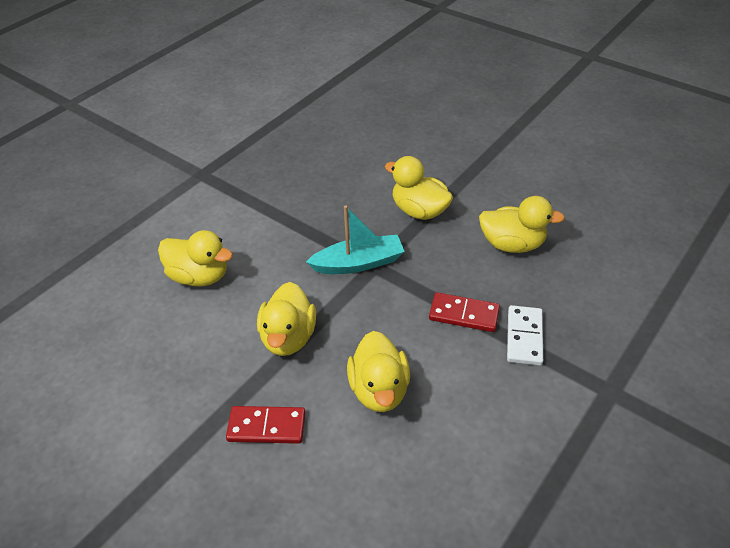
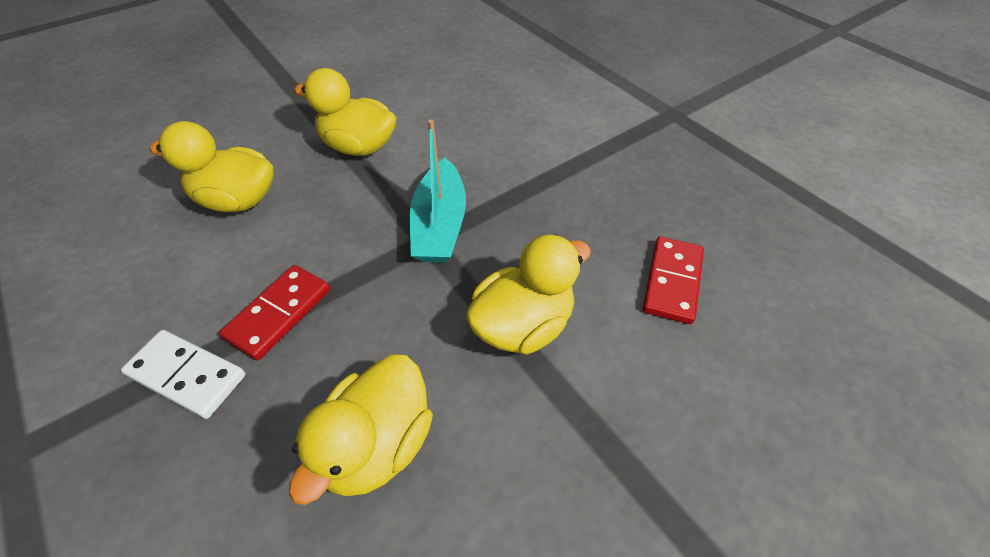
camera: 105 degrees right, 5 degrees up
(199, 276) = (485, 98): yellow duck -> none
(266, 426) = (265, 120): red domino -> red domino (672, 282)

